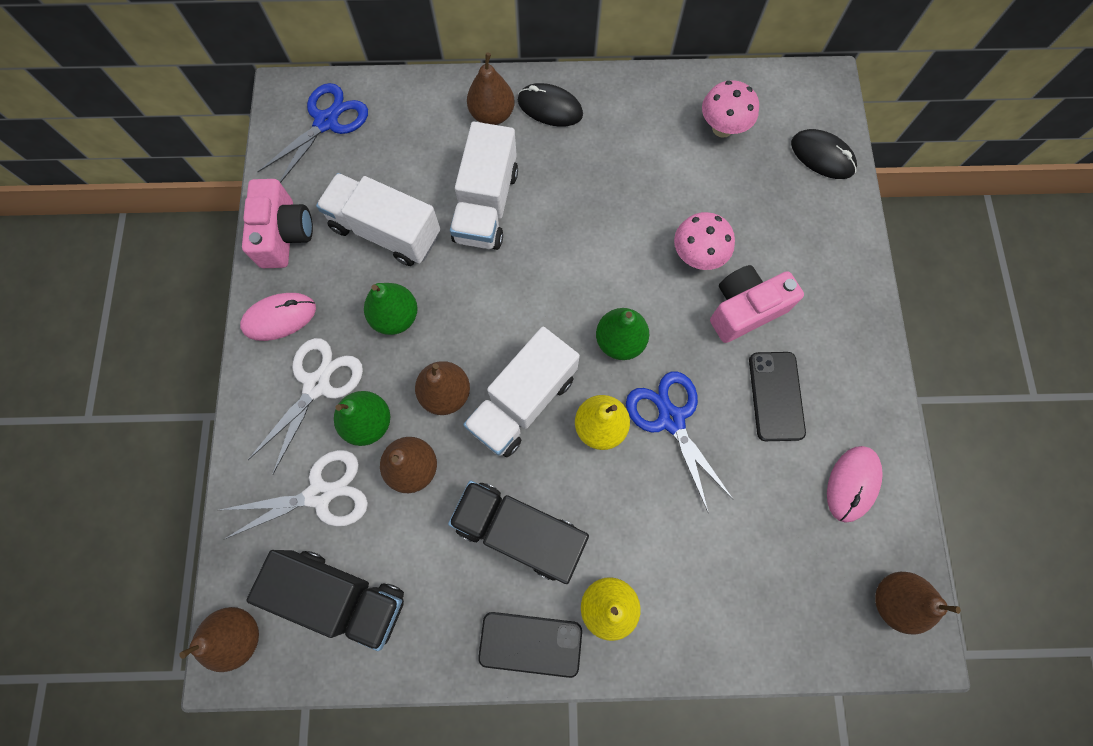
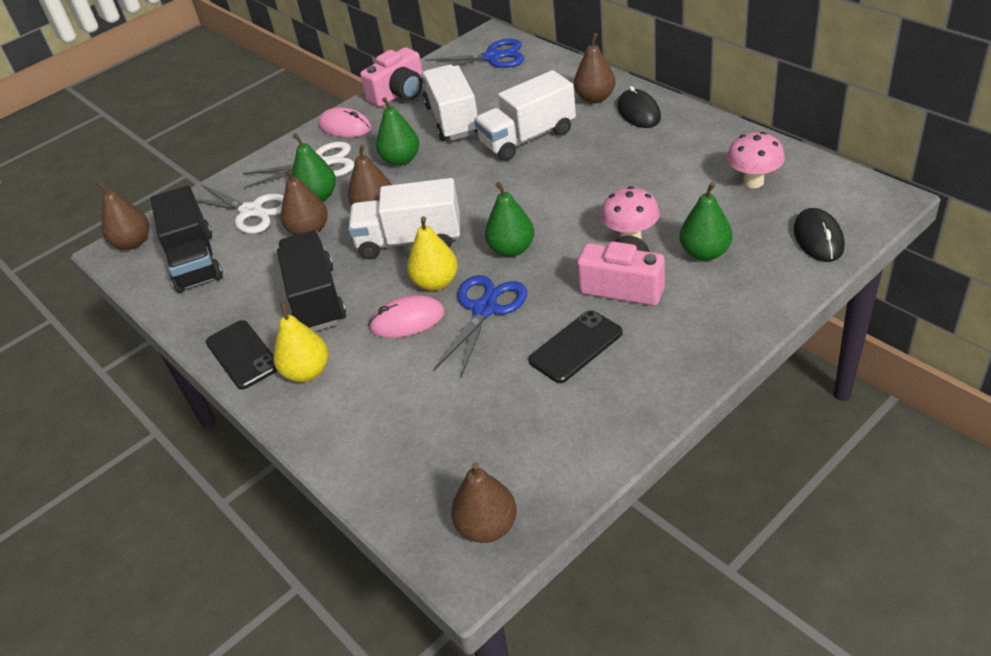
camera: 55 degrees right, 30 degrees down
(764, 230) = (705, 253): none -> green pear
(852, 484) = (559, 435): pink mouse -> pink mouse (407, 320)

